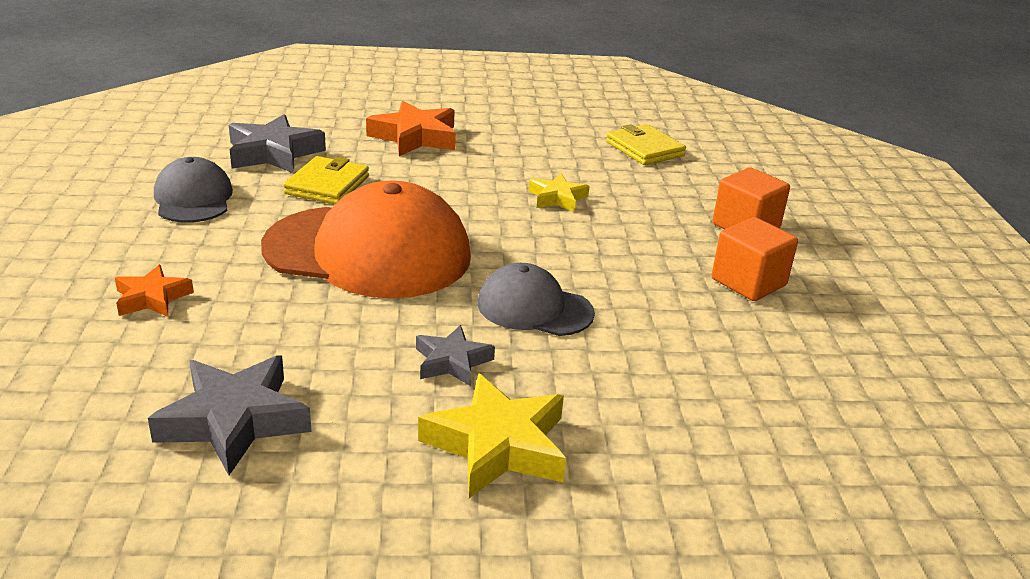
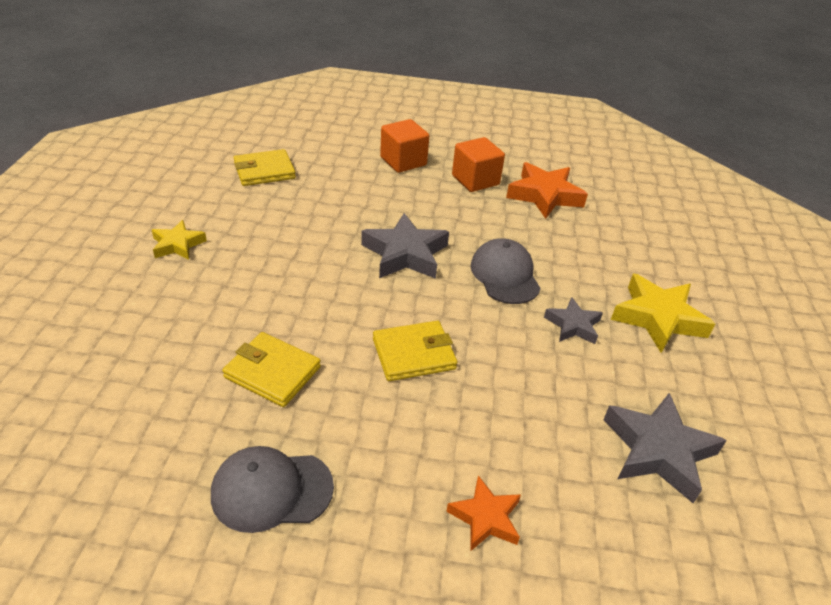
camera: 80 degrees left, 10 degrees up
(273, 153) = (173, 413): grey star -> grey star (405, 254)
(368, 252) = (414, 354): orange cap -> yellow wallet
(415, 137) = (179, 296): orange star -> orange star (544, 195)
(534, 308) = (505, 275): grey cap -> grey cap turned 135 degrees clockwise
(557, 198) = (340, 232): yellow star -> yellow star (177, 245)

